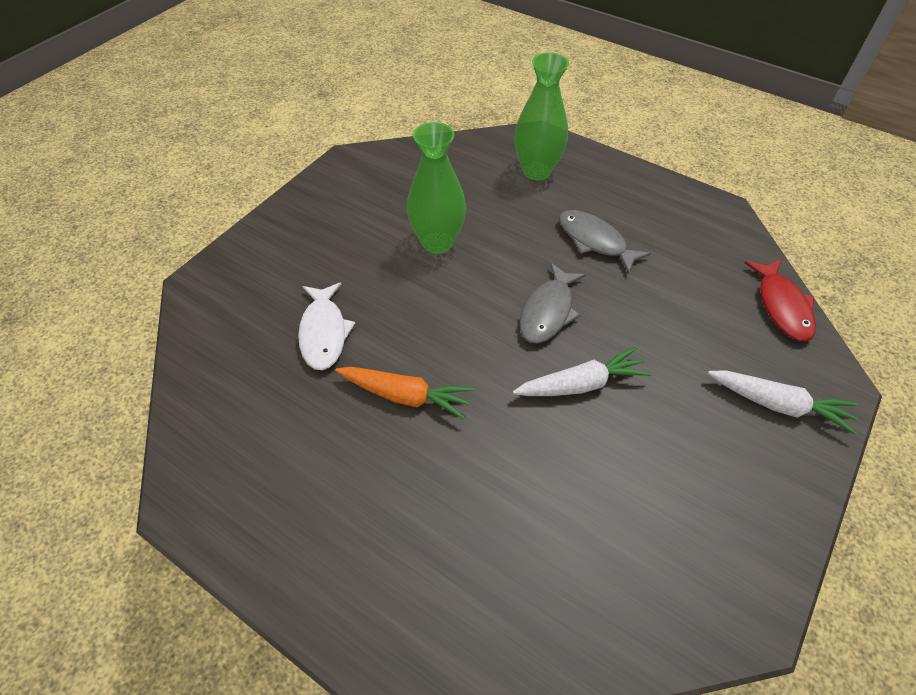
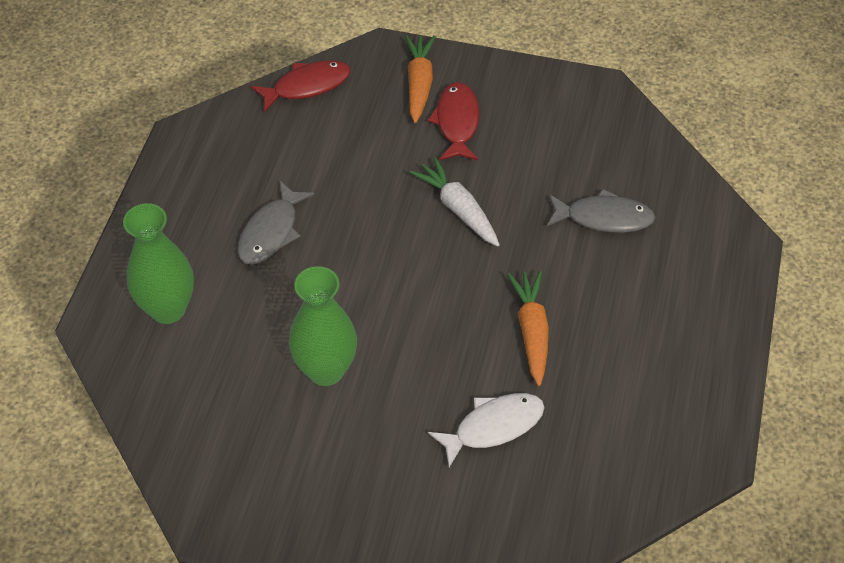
camera: 110 degrees left, 0 degrees up
(548, 311) = (385, 250): grey fish -> grey fish (604, 218)
(710, 423) = (457, 122): none -> red fish
(778, 404) = (419, 84): white carrot -> orange carrot

